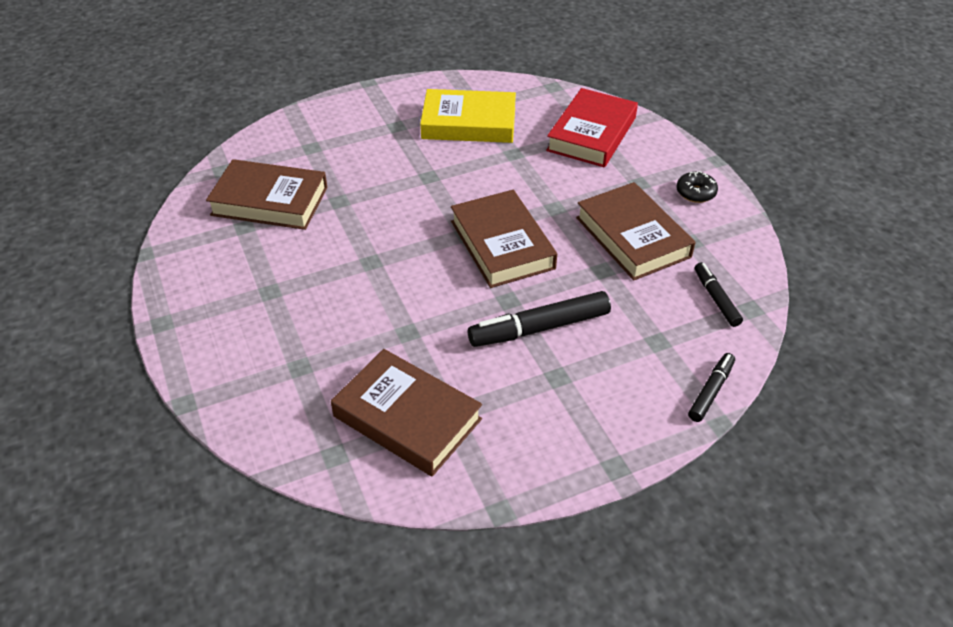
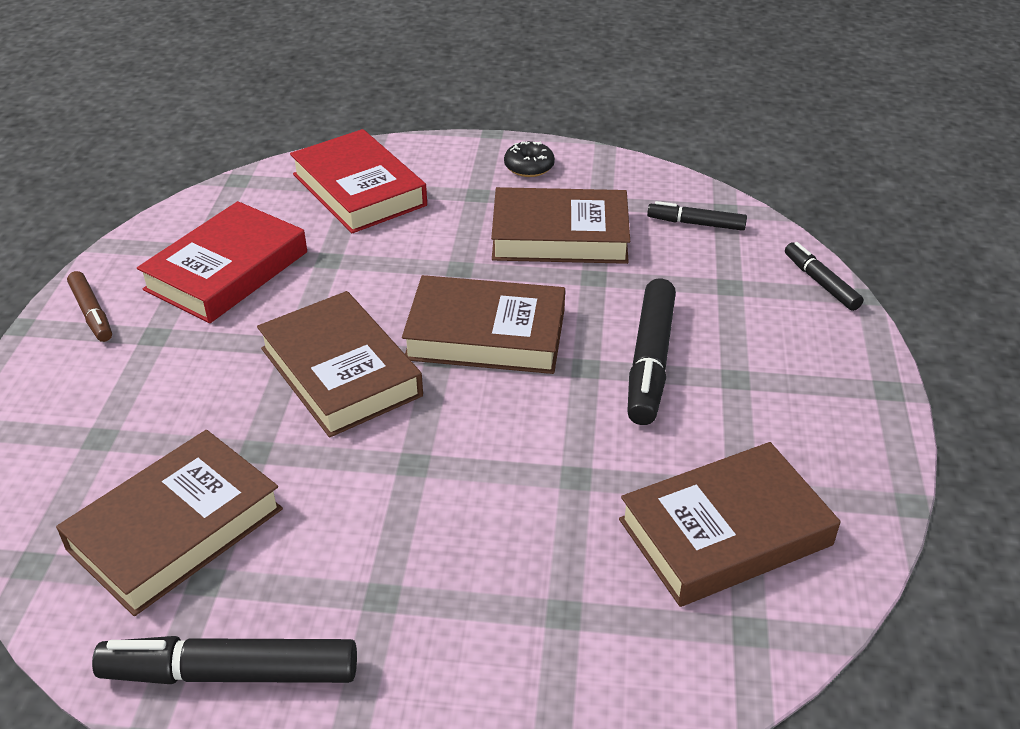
camera: 60 degrees left, 5 degrees down
(195, 262) = (231, 673): none -> black marker
(396, 98) = (92, 313): none -> brown marker
(421, 202) = (340, 372): none -> brown book
(469, 123) = (227, 271): yellow book -> red book

